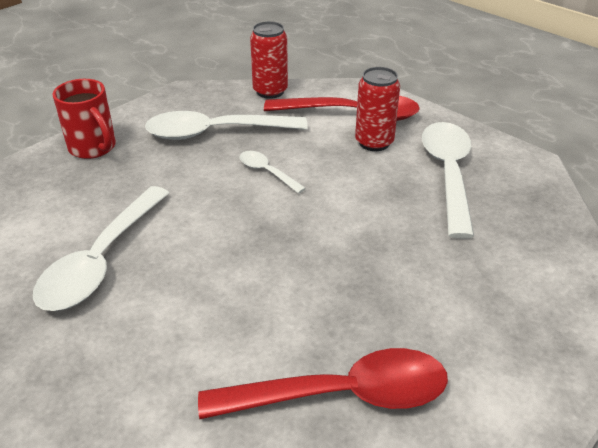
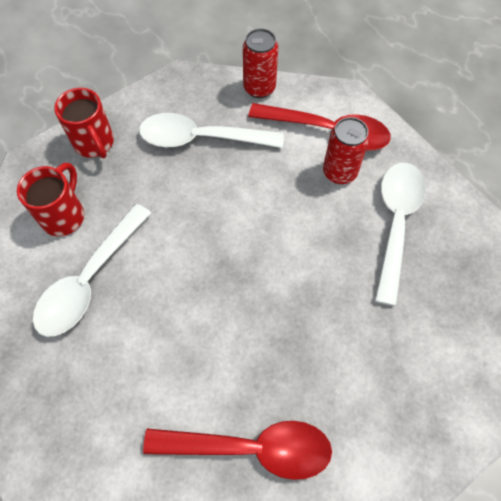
camera: 10 degrees right, 25 degrees up
(62, 209) = (64, 215): none -> red mug
(267, 172) = (237, 197): white spoon -> none

